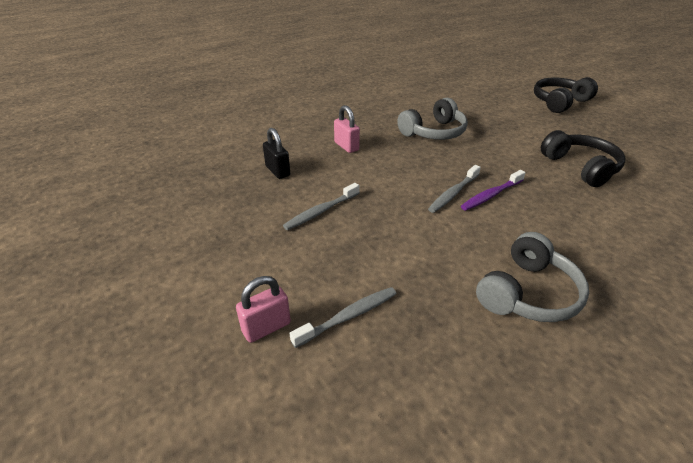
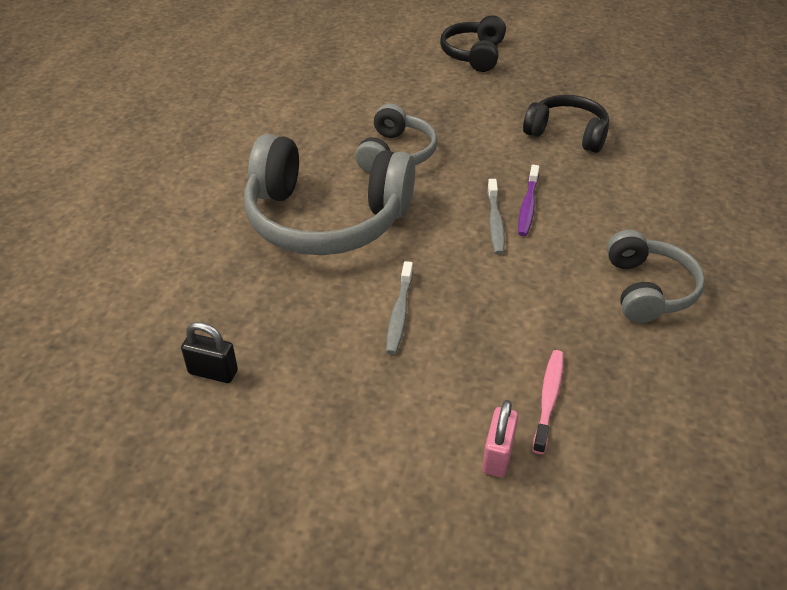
camera: 40 degrees left, 5 degrees up
(277, 171) = (290, 292): black padlock -> black padlock (213, 372)
(346, 146) = (326, 219): pink padlock -> grey headphones
(348, 317) = (548, 399): grey toothbrush -> pink toothbrush

